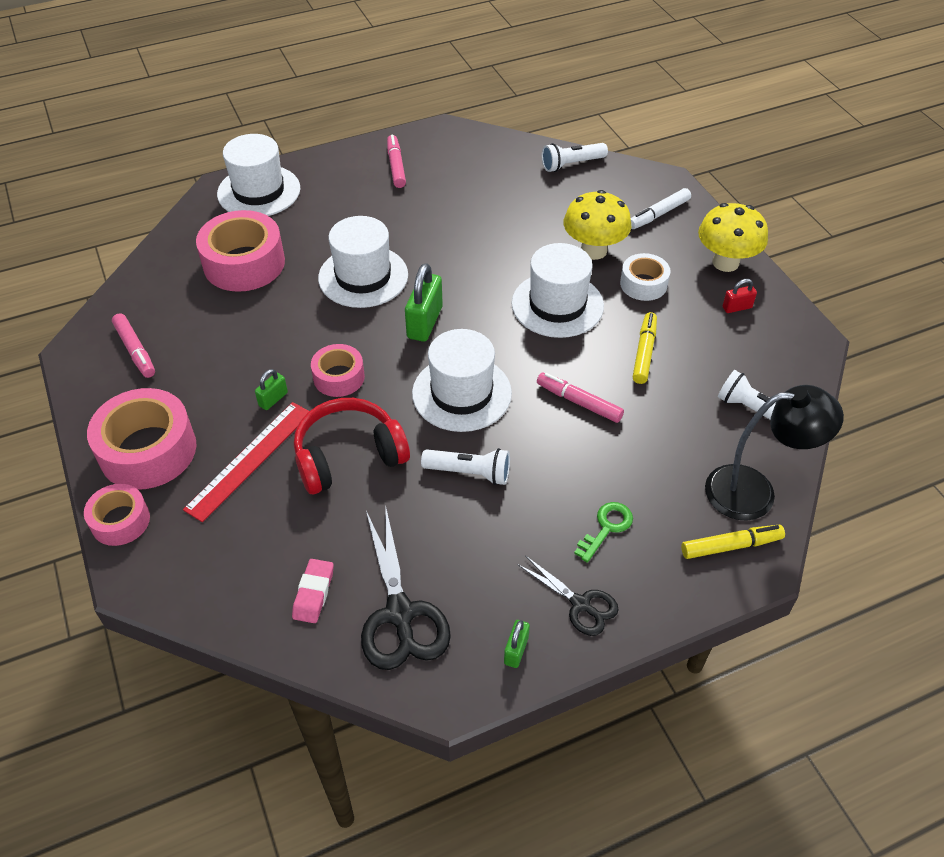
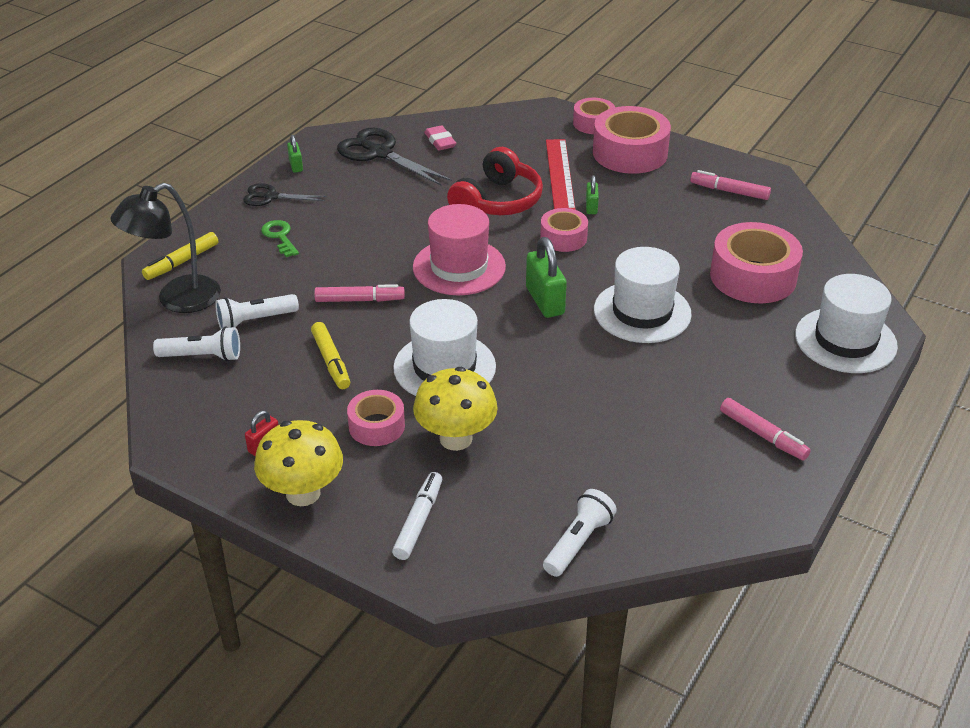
camera: 145 degrees right, 10 degrees down
(461, 393) = (459, 267): white hat -> pink hat
(469, 473) = (403, 226): white flashlight -> white flashlight (255, 320)
(606, 528) = (280, 237): green key -> green key turned 150 degrees clockwise
(643, 284) = (376, 426): white tape -> pink tape

